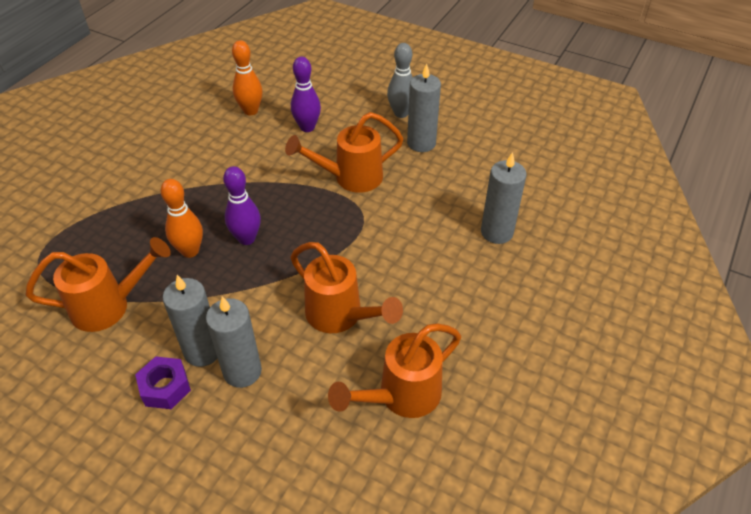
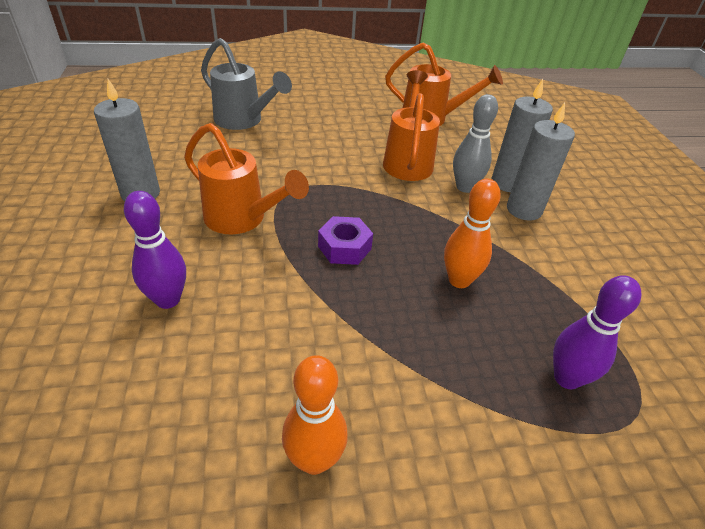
camera: 130 degrees left, 5 degrees down
(110, 306) = (577, 294): orange watering can -> none
(165, 387) = (570, 211): purple nut -> purple nut (344, 247)
(246, 238) = (398, 249): purple bowling pin -> purple bowling pin (566, 378)
(251, 111) = (163, 392): orange bowling pin -> orange bowling pin (314, 460)
(401, 113) = (83, 229): grey bowling pin -> grey bowling pin (465, 187)
(496, 232) = (244, 121): grey candle -> grey watering can

